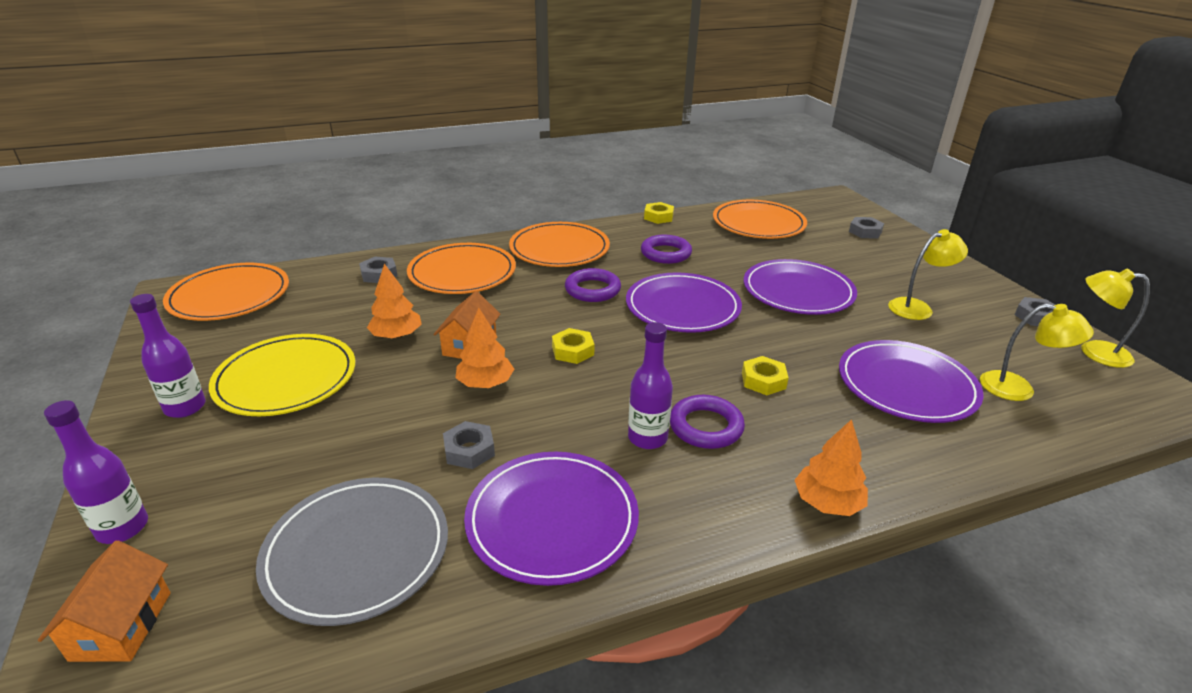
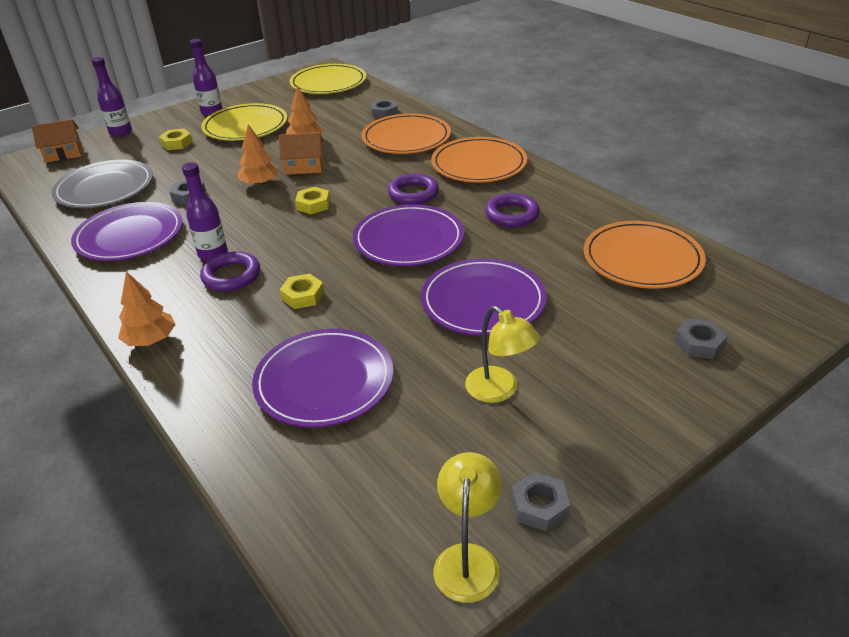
camera: 75 degrees right, 5 degrees up
(229, 296) = (328, 83): orange plate -> yellow plate
(658, 217) = (597, 197): yellow nut -> yellow nut (176, 143)
(1018, 389) = (346, 467): yellow lamp -> none

